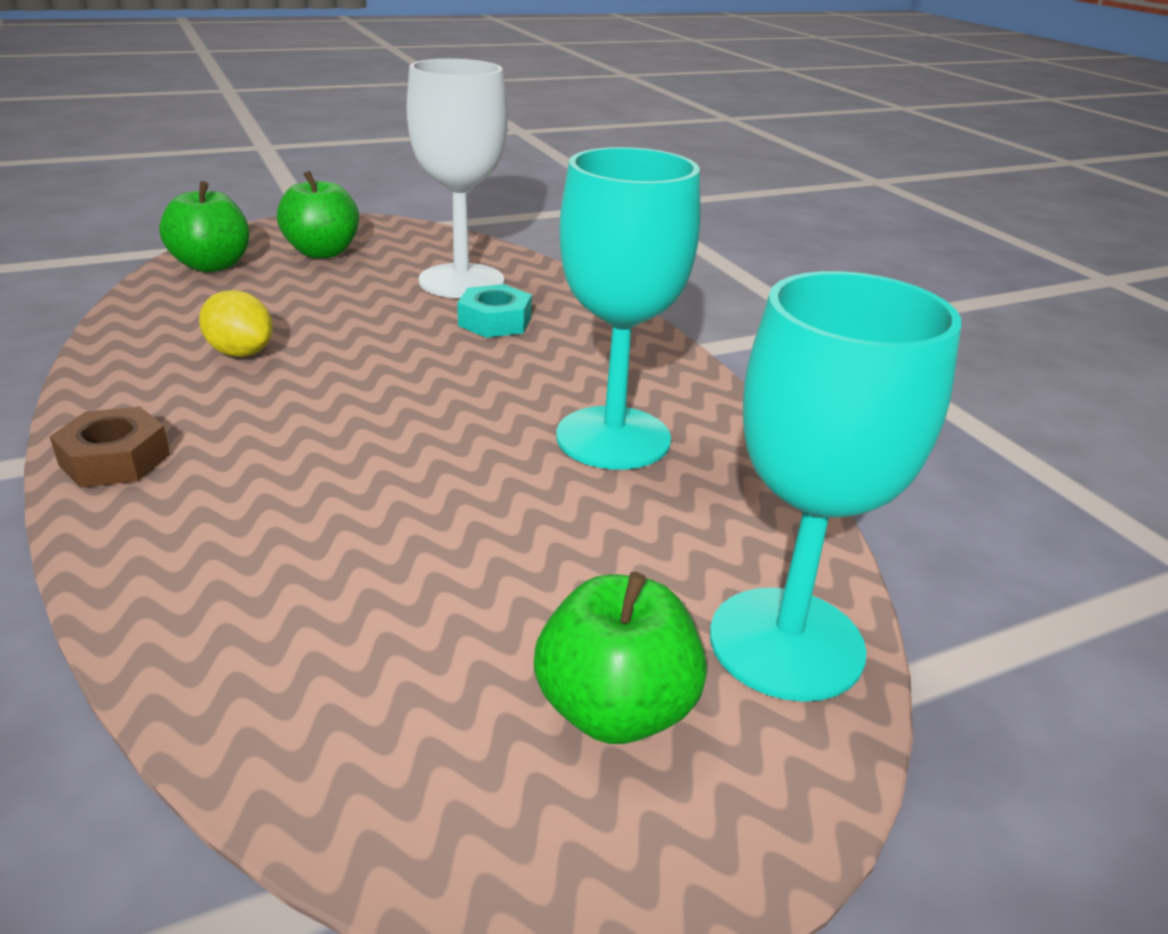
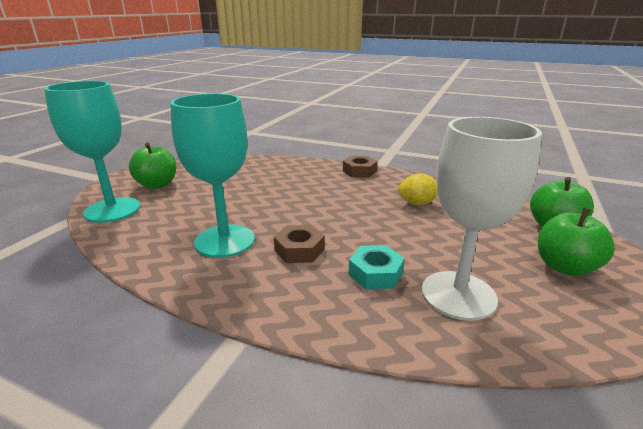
camera: 140 degrees right, 5 degrees down
(531, 377) = (299, 250): none -> brown nut

